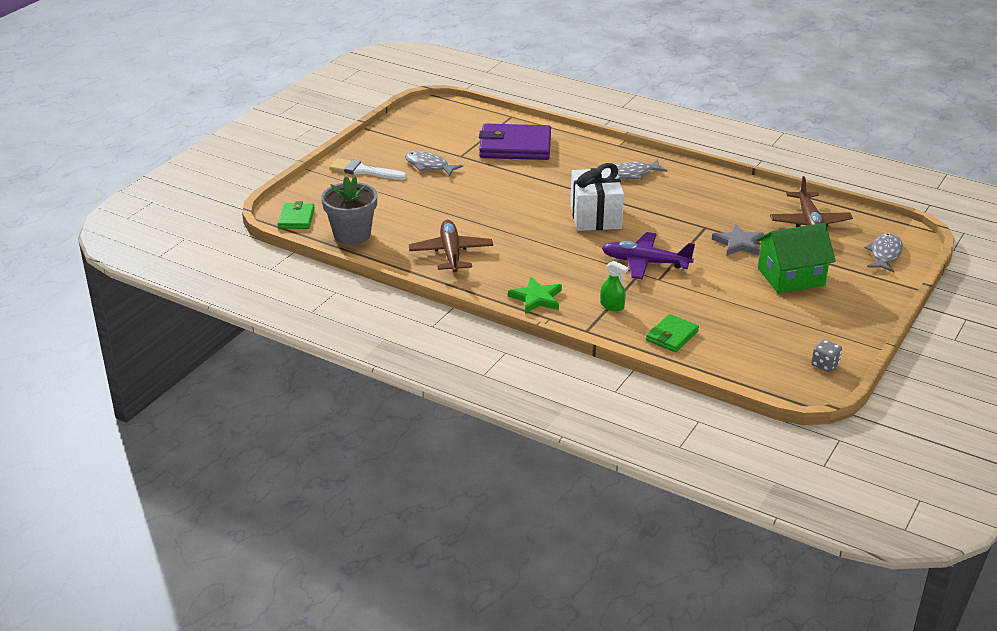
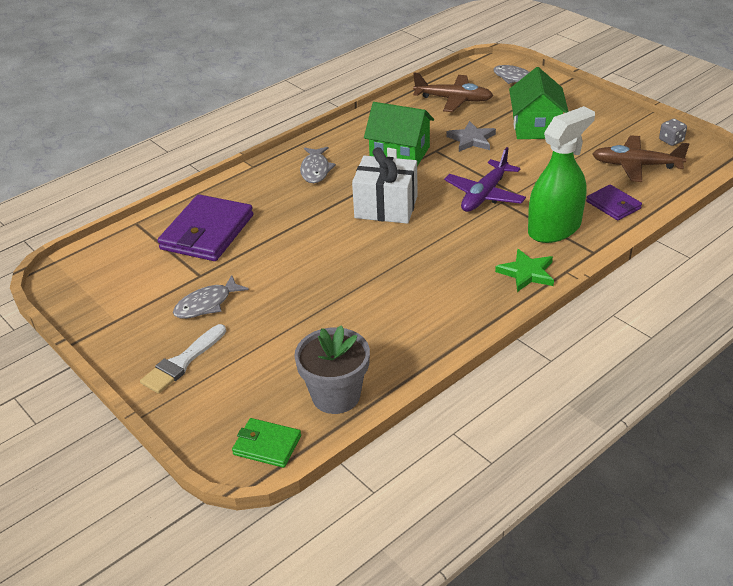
camera: 70 degrees left, 5 degrees up
(451, 253) = (414, 318): brown plane -> brown plane (636, 165)
(612, 306) = (554, 228): green spray bottle -> green spray bottle, size x2.43
(672, 336) = (613, 205): green wallet -> purple wallet
(685, 209) = (399, 154): none -> green house

